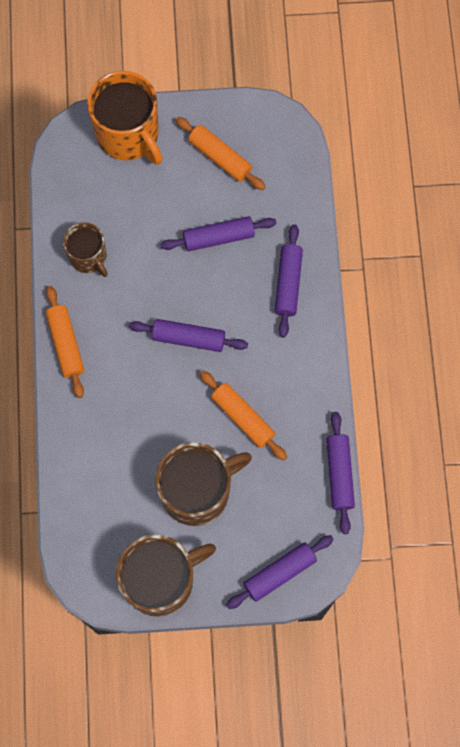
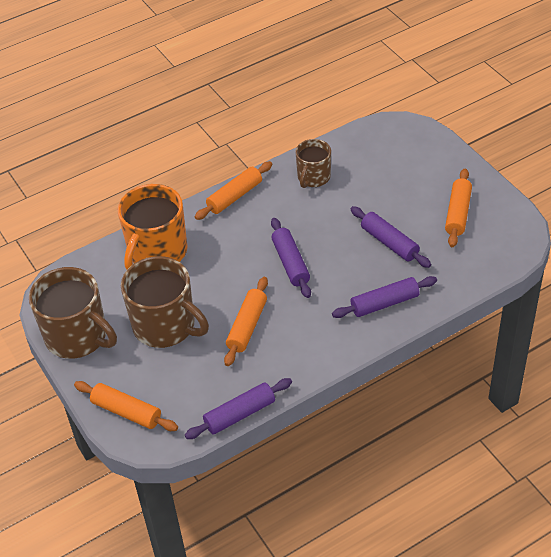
camera: 65 degrees right, 25 degrees down
(129, 135) = (430, 155): orange mug -> orange mug (157, 252)
(279, 573) = (126, 412): purple rolling pin -> orange rolling pin

